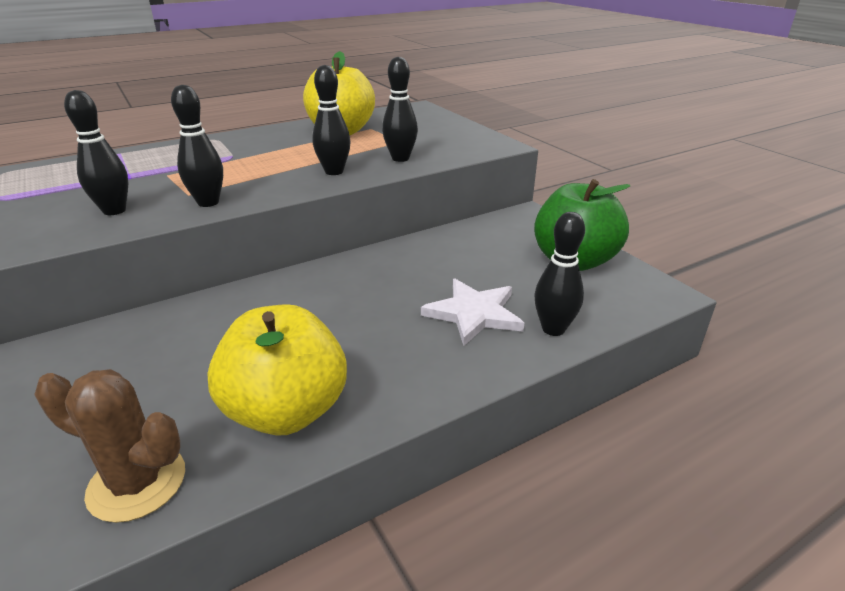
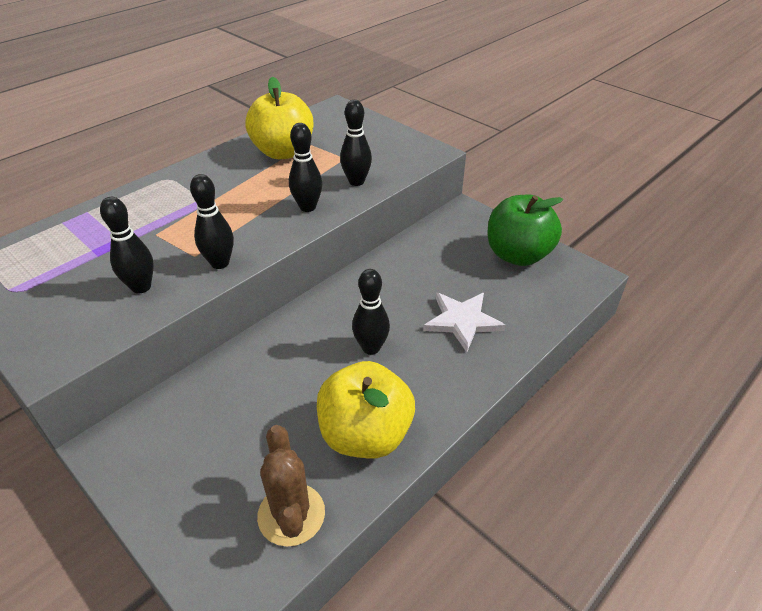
camera: 15 degrees left, 10 degrees up
(137, 483) = (291, 514): brown cactus -> brown cactus turned 75 degrees clockwise
(553, 329) = (524, 324): black bowling pin -> black bowling pin (371, 348)

